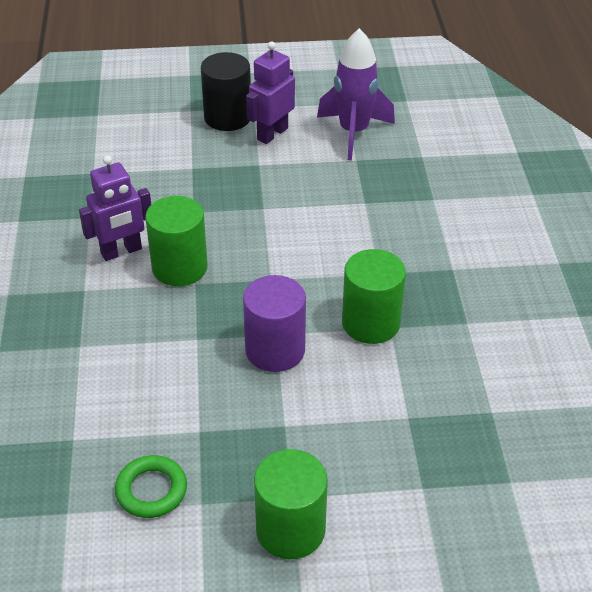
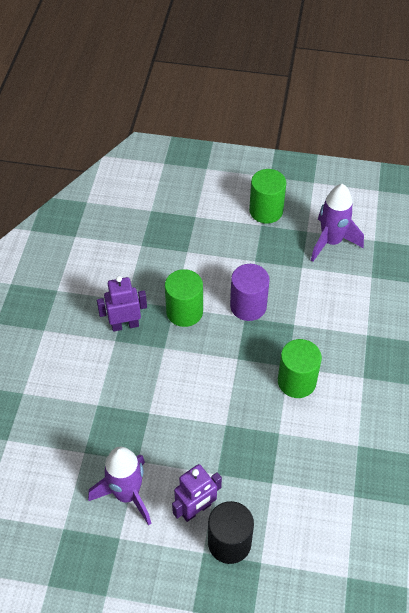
camera: 165 degrees left, 10 degrees up
(121, 251) = (336, 405): purple robot -> purple robot (125, 325)
(151, 490) = (331, 242): green ring -> purple rocket

